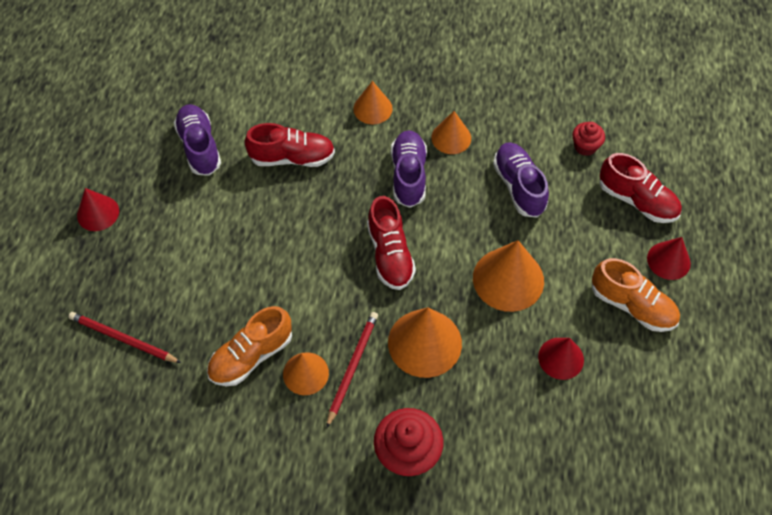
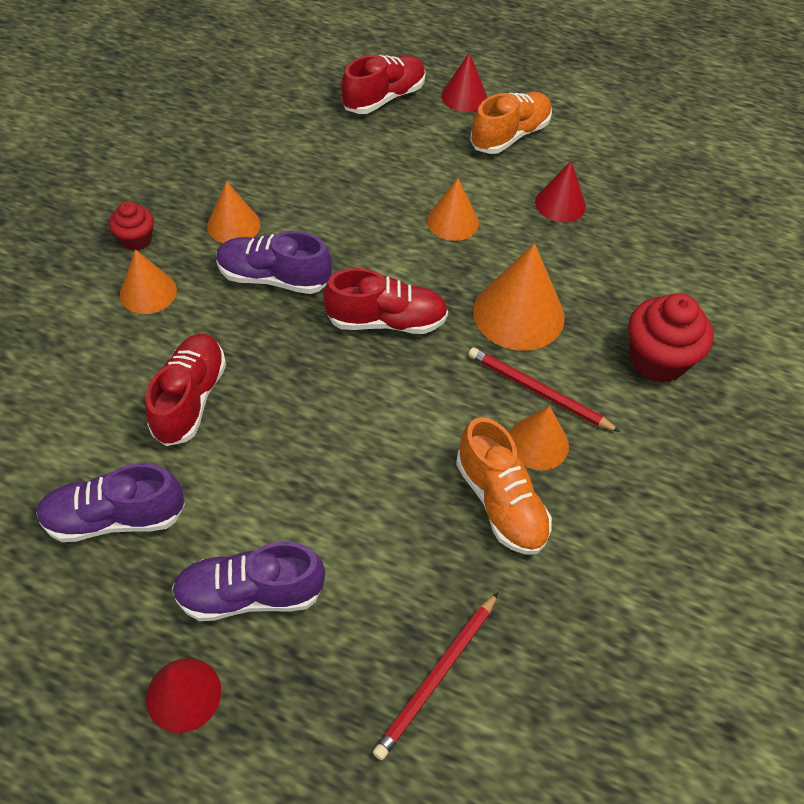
camera: 80 degrees left, 5 degrees down
(508, 279) = (452, 221): orange cone -> orange cone, size x0.61
(519, 186) = (331, 183): purple shoe -> purple shoe (250, 594)
(585, 146) = (298, 117): red cupcake -> red cupcake (136, 240)

